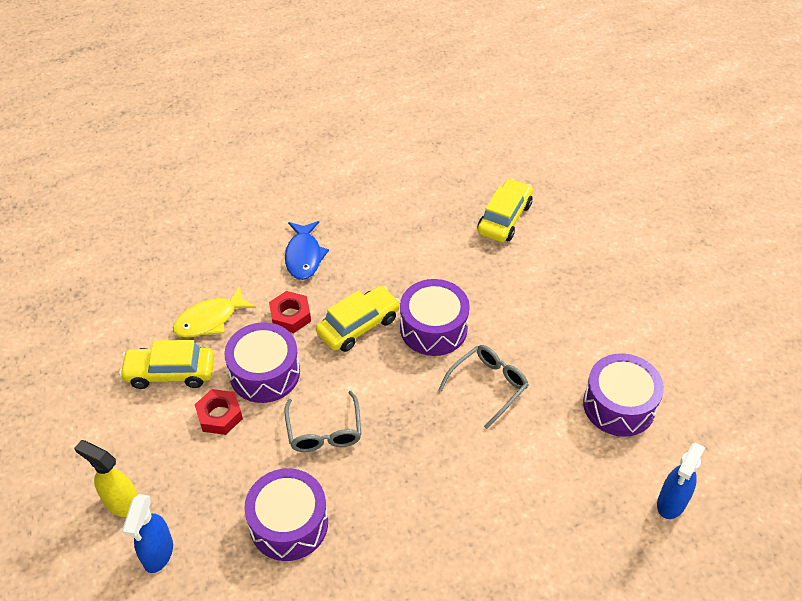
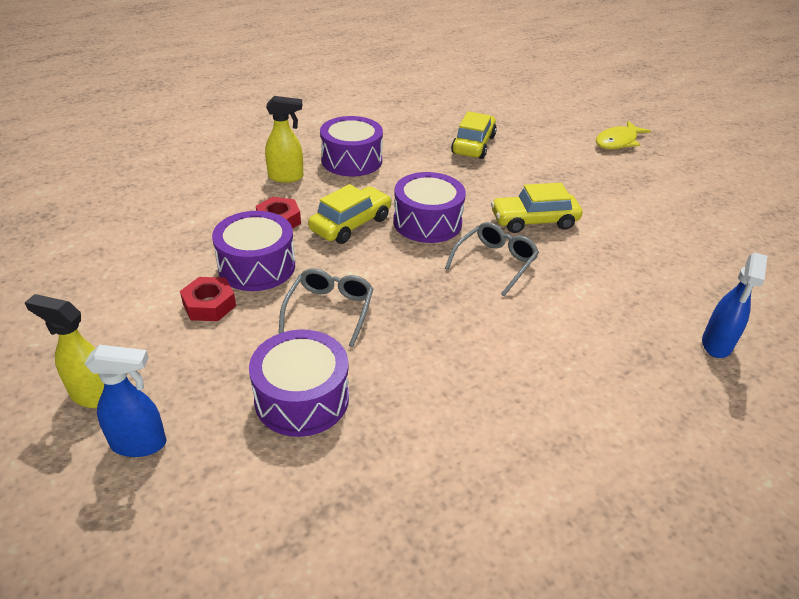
camera: 10 degrees left, 10 degrees down
(158, 554) = (140, 444): blue spray bottle -> blue spray bottle turned 90 degrees counterclockwise
(170, 373) = (150, 272): yellow car -> yellow car (534, 221)
(210, 320) = (192, 228): yellow fish -> yellow fish (618, 142)
(304, 256) = (286, 177): blue fish -> yellow spray bottle
(324, 431) = (330, 310): grey glasses -> grey glasses turned 150 degrees counterclockwise
(619, 405) = (630, 269): purple drum -> purple drum (351, 160)

